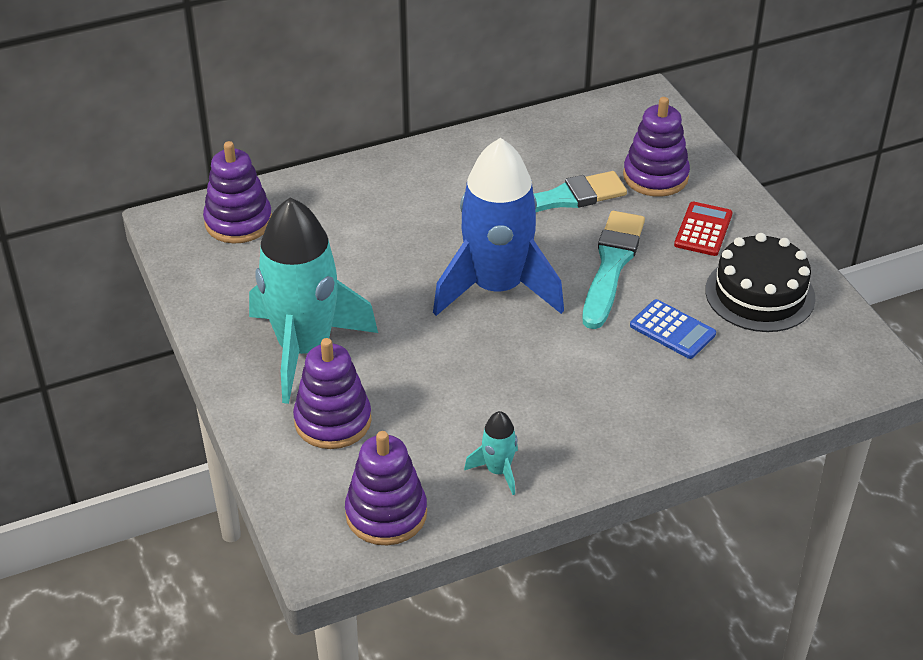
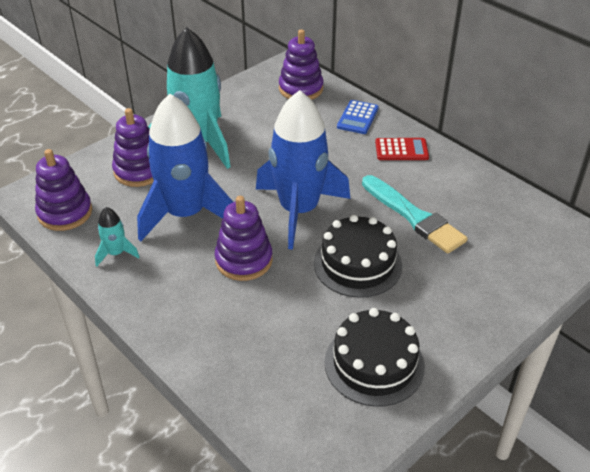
camera: 70 degrees right, 0 degrees up
(452, 390) = (185, 214): none -> blue rocket
(611, 265) = (357, 264): turquoise brush -> black cake
(655, 176) = (485, 267): purple stacking toy -> purple stacking toy (244, 260)
(672, 330) = (300, 315): blue calculator -> blue calculator (357, 117)
(703, 230) = (436, 310): red calculator -> red calculator (401, 150)

